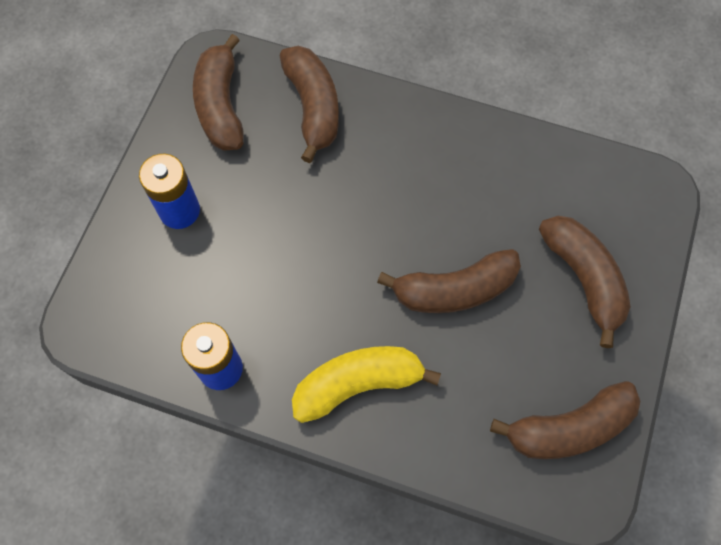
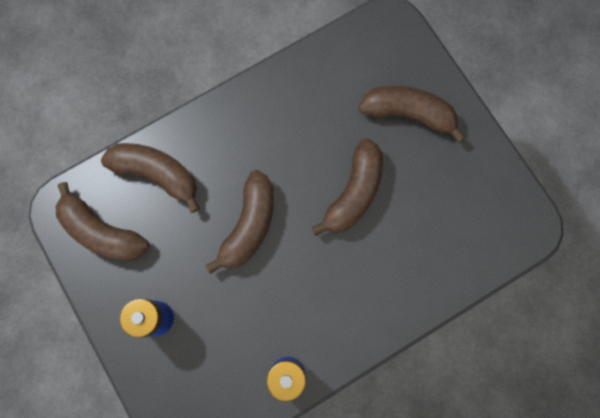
camera: 50 degrees left, 10 degrees up
(358, 384) = (365, 298): yellow banana -> none
(569, 428) = (486, 201): brown banana -> brown banana (249, 225)

